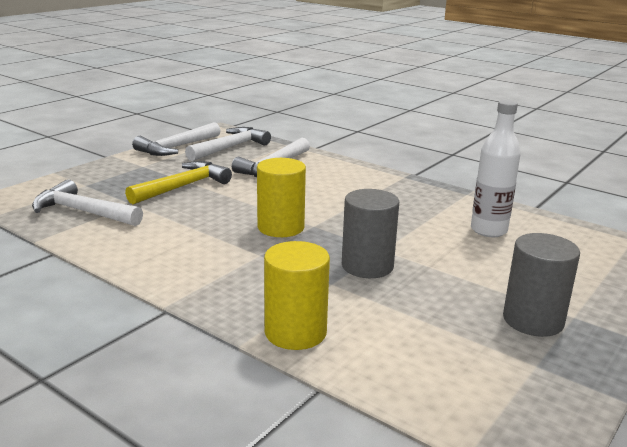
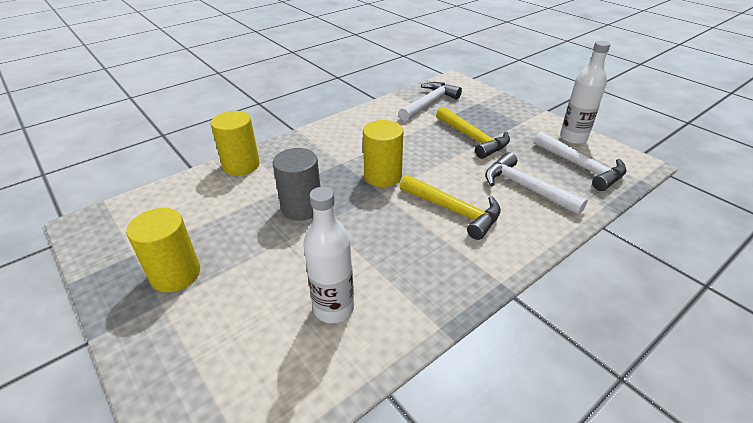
camera: 105 degrees right, 15 degrees up
(176, 147) = (573, 138): white hammer -> white bottle
(326, 192) = (454, 211): none -> yellow hammer
(533, 320) = (175, 274): grey cylinder -> yellow cylinder

